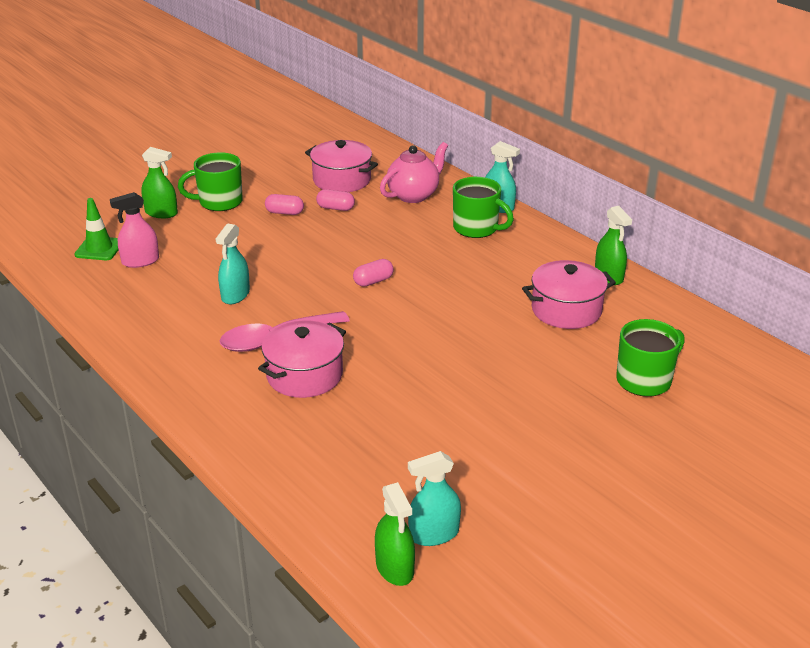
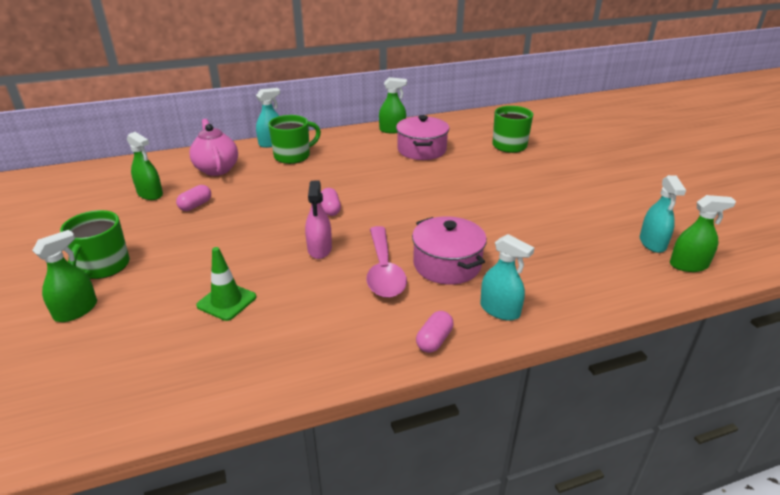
camera: 70 degrees left, 0 degrees up
(99, 249) = (103, 373): green traffic cone -> green traffic cone (226, 301)
(140, 261) = (168, 340): pink spray bottle -> pink spray bottle (319, 249)
(235, 295) = (294, 282): turquoise spray bottle -> turquoise spray bottle (500, 310)
(284, 212) = (172, 232): pink capsule -> pink capsule (434, 340)
(342, 180) = (150, 194): pink pot -> green spray bottle

